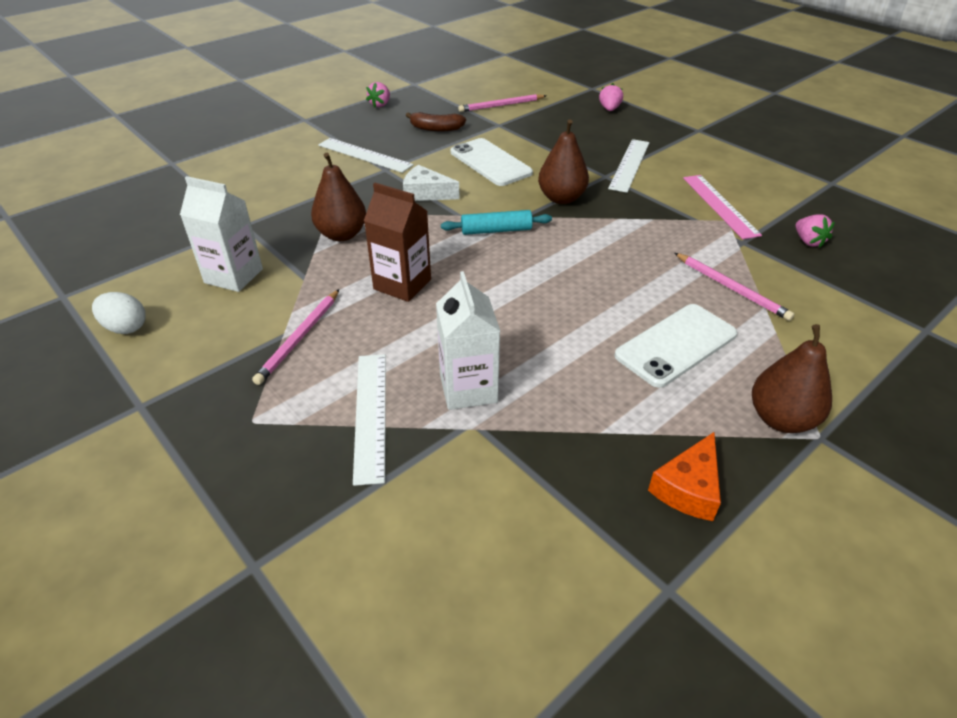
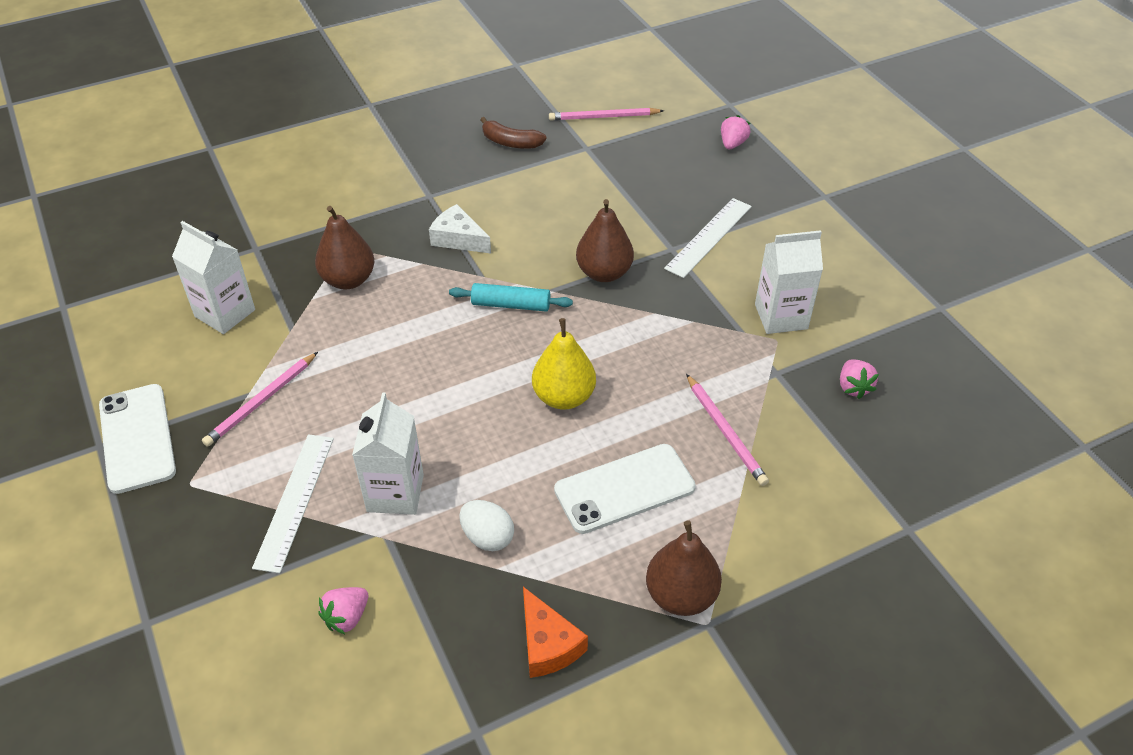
camera: 15 degrees right, 5 degrees up
(126, 327) = (109, 356): white egg -> white egg (487, 537)
(364, 155) = (415, 170): white ruler -> none
(380, 105) = (463, 94): pink strawberry -> pink strawberry (347, 617)
(402, 284) = (384, 357): brown carton -> none
(490, 162) = (549, 206): white phone -> white phone (137, 438)
(580, 287) = (564, 397): none -> yellow pear
(688, 488) = (548, 644): orange cheese -> orange cheese turned 75 degrees counterclockwise
(719, 205) = (781, 316): pink ruler -> white carton

